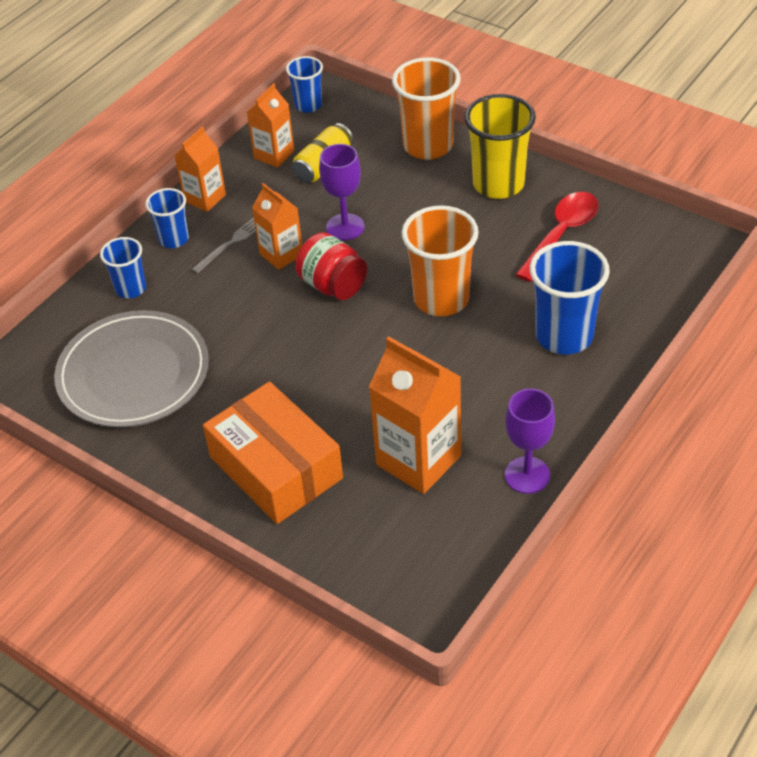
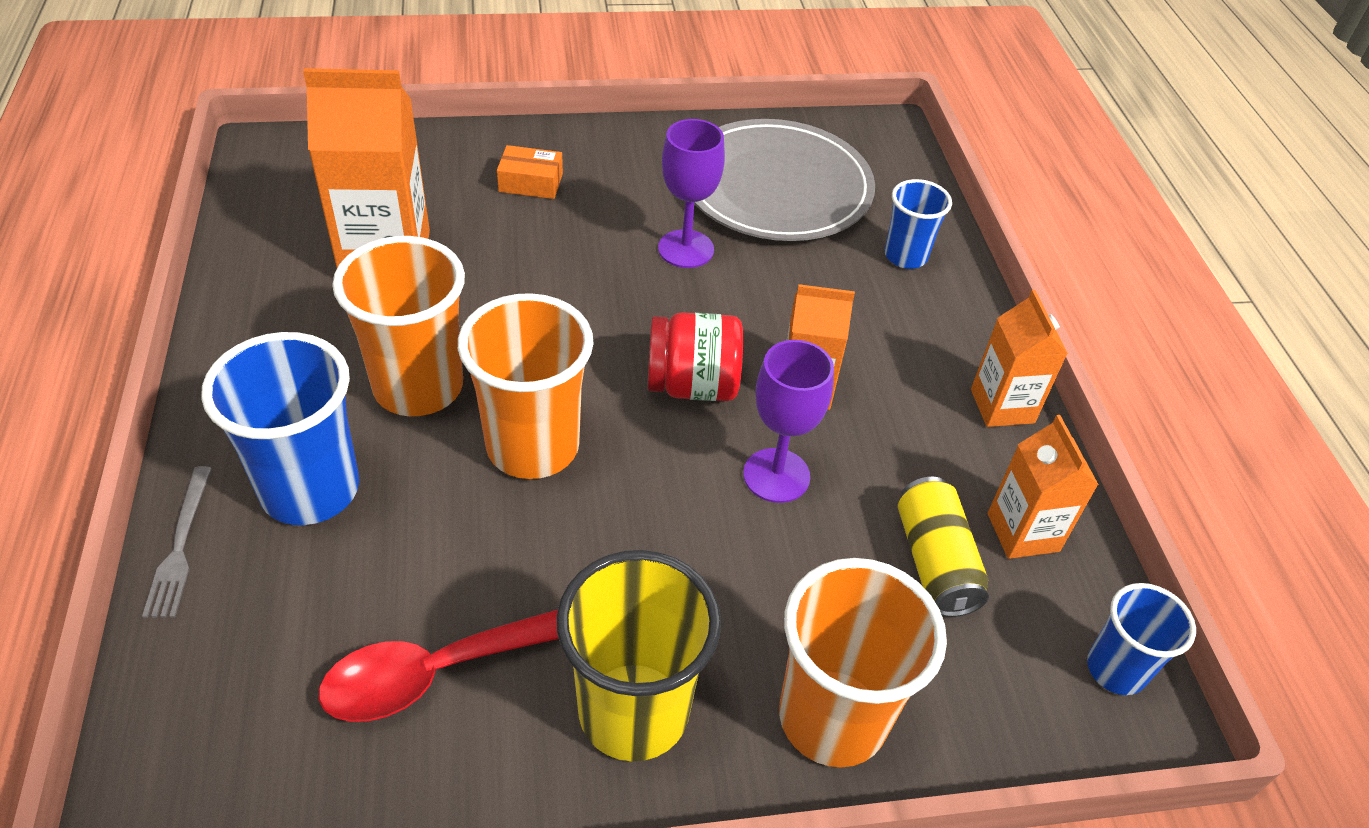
camera: 130 degrees right, 0 degrees up
(174, 239) = (951, 333): blue cup -> none
(230, 244) = (882, 365): grey fork -> grey fork (180, 546)
(276, 467) = (530, 183): orange box -> orange box, size x0.42
(470, 360) = (418, 387): none -> orange cup
(527, 475) = (243, 299): purple goblet -> purple goblet (686, 249)
(561, 234) = (439, 671): red spoon -> red spoon turned 75 degrees clockwise

